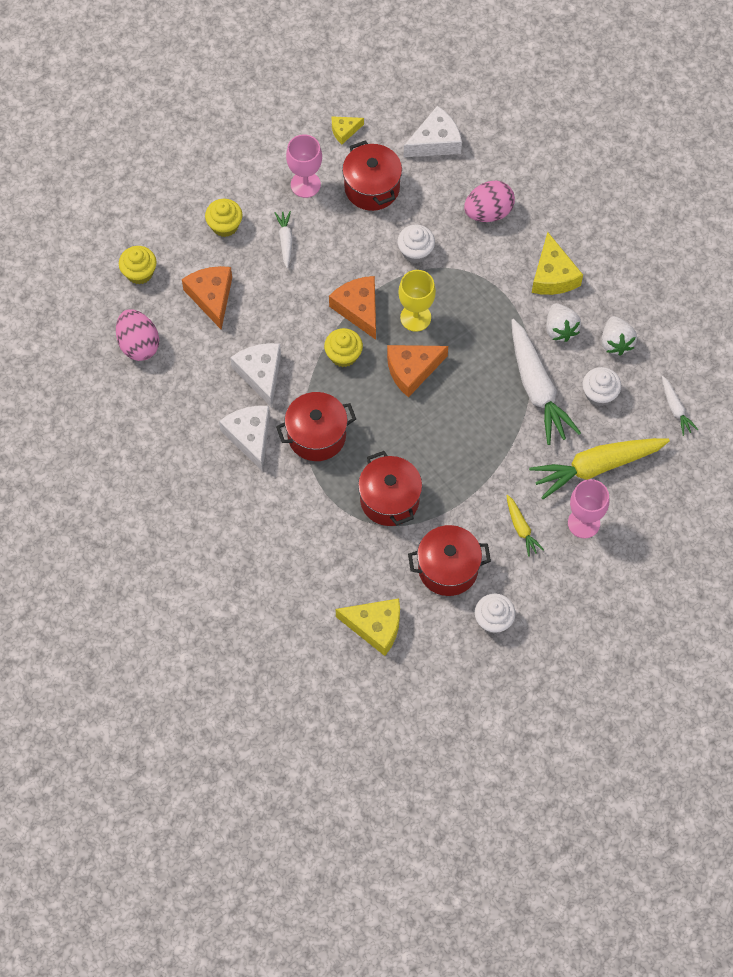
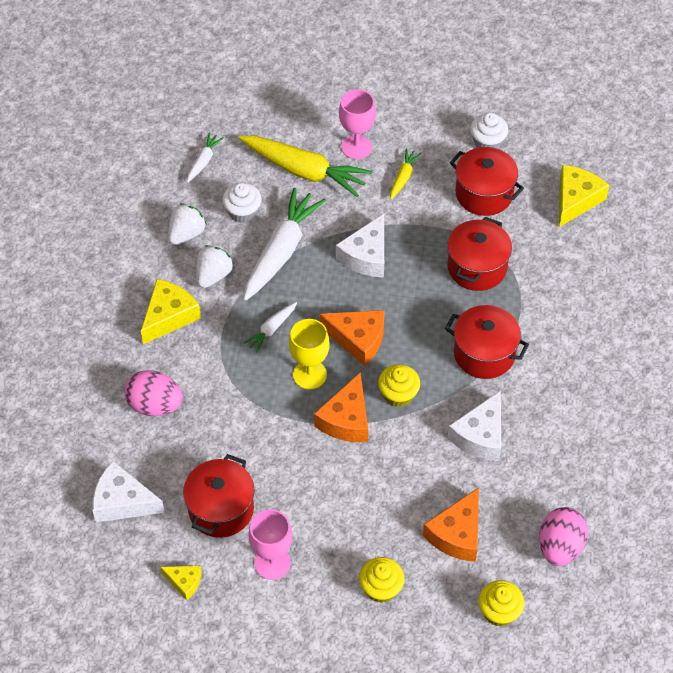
camera: 135 degrees left, 10 degrees down
(250, 437) = (538, 395): white cheese -> white cheese (366, 256)
(285, 241) = (343, 528): white carrot -> white carrot (271, 329)
(375, 627) = (576, 200): yellow cheese -> yellow cheese turned 60 degrees clockwise
(415, 251) = (249, 425): white cupcake -> none

